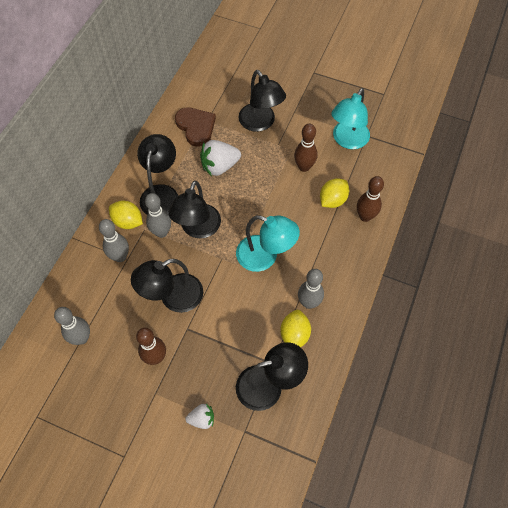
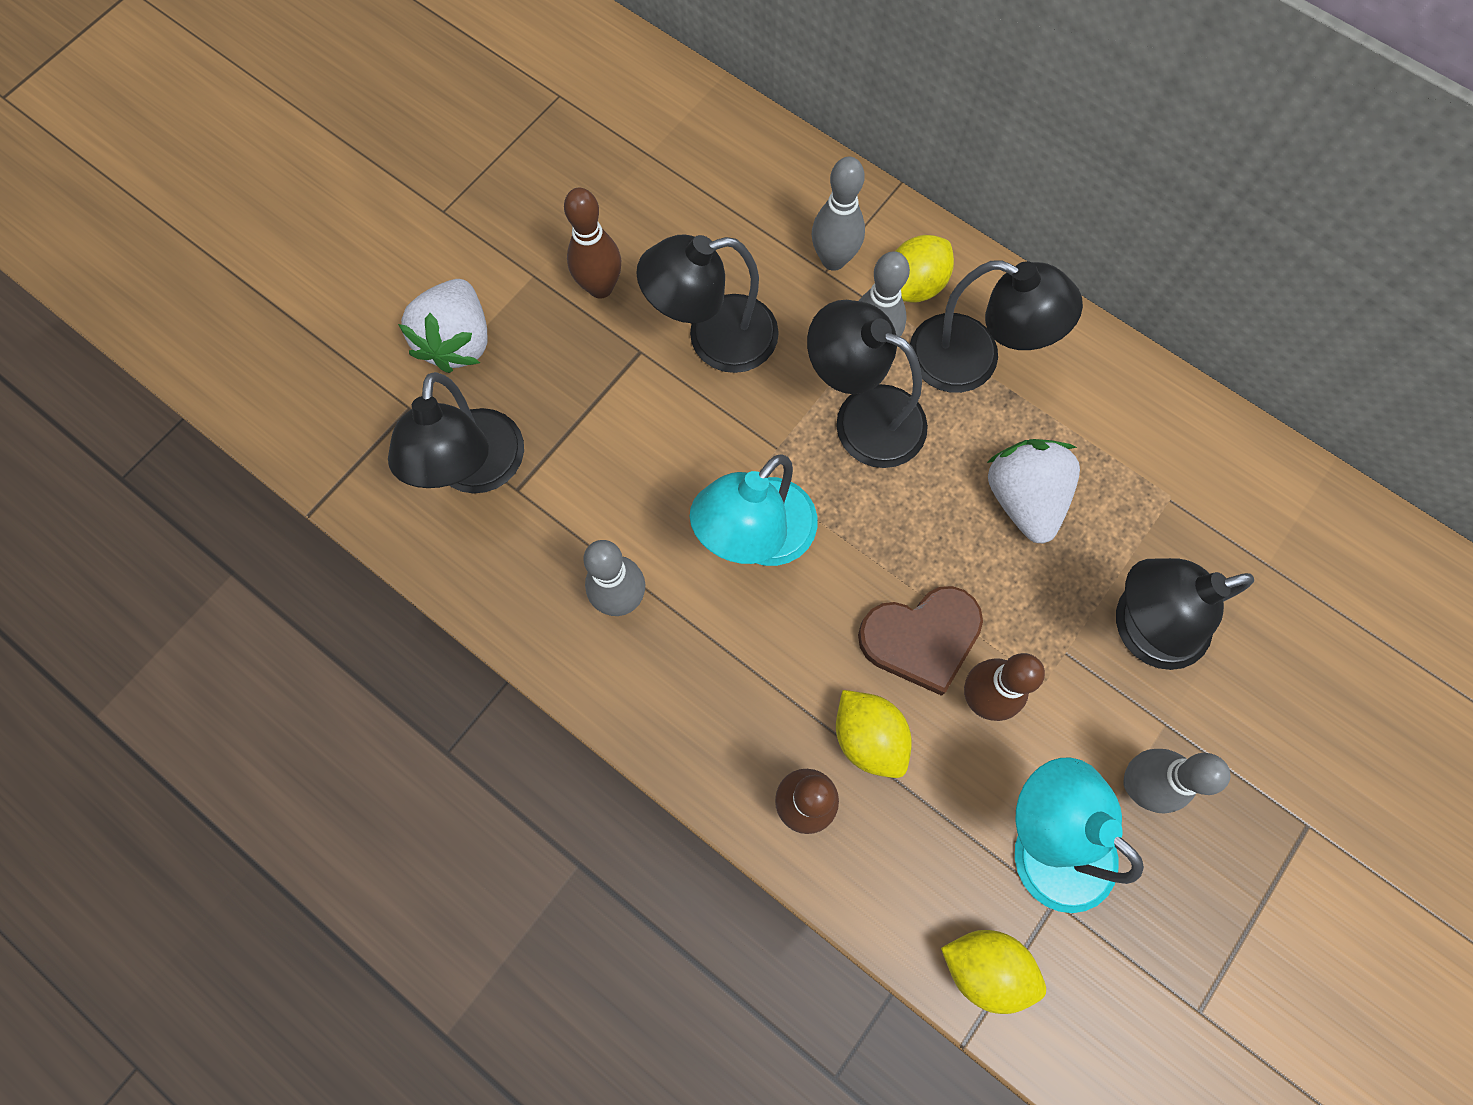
camera: 105 degrees right, 10 degrees up
(82, 338) = (678, 175): grey bowling pin -> grey bowling pin (1137, 784)
(173, 297) = (714, 338): black lamp -> black lamp turned 90 degrees counterclockwise
(196, 127) = (1152, 470): brown heart -> brown heart (921, 638)
(202, 419) = (458, 341): white strawberry -> white strawberry, size x1.77
(294, 335) = (560, 548): yellow lemon -> yellow lemon (985, 966)

